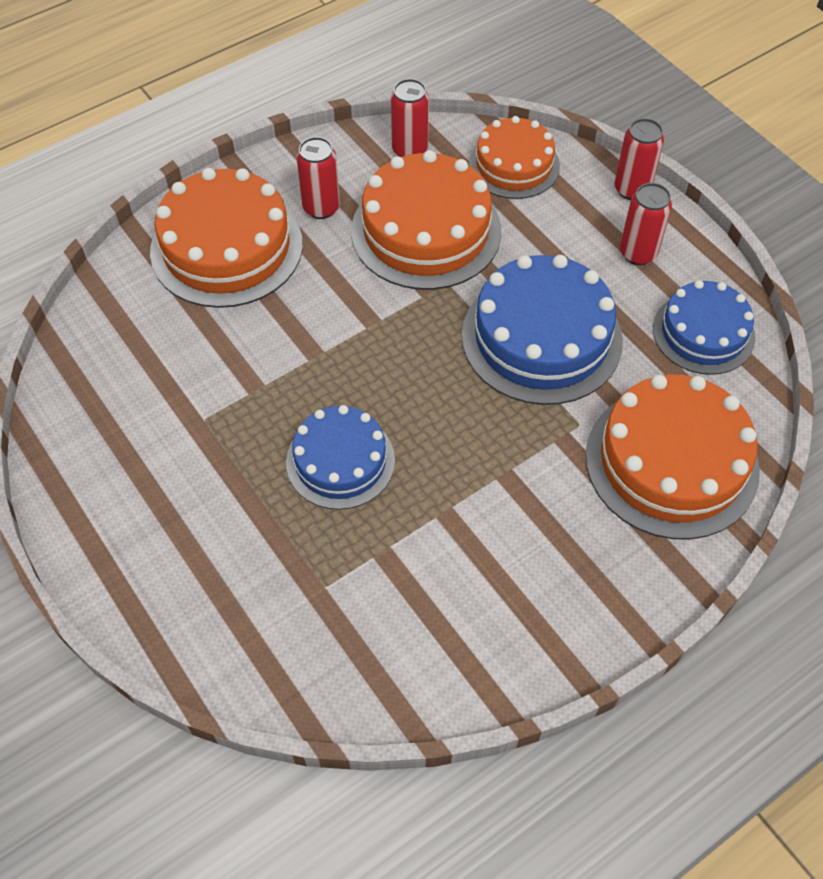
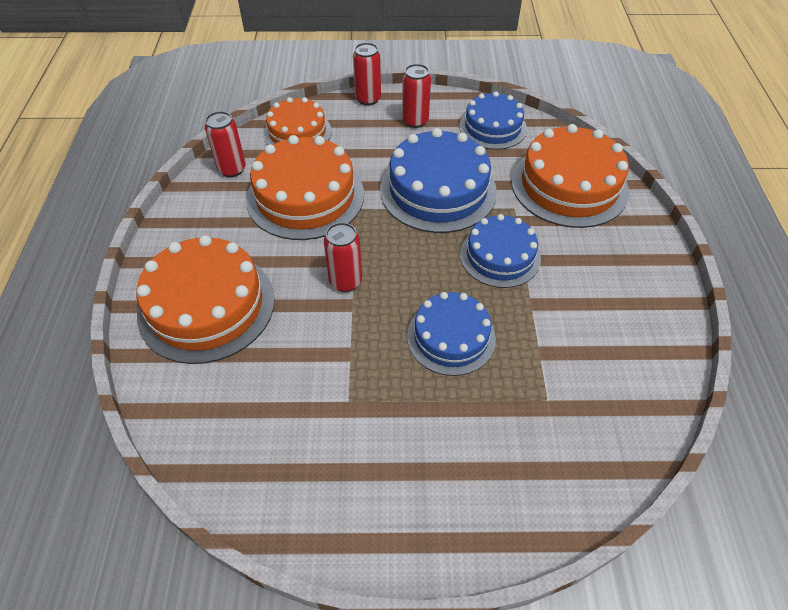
camera: 55 degrees left, 5 degrees down
(321, 208) = (229, 236): red can -> red can (345, 281)
(490, 448) = (500, 256): none -> blue cake

